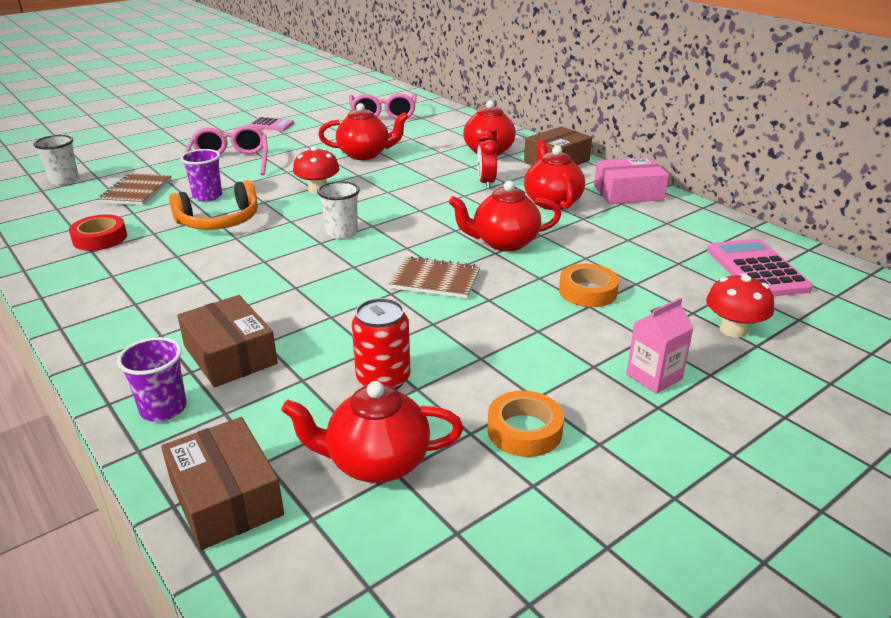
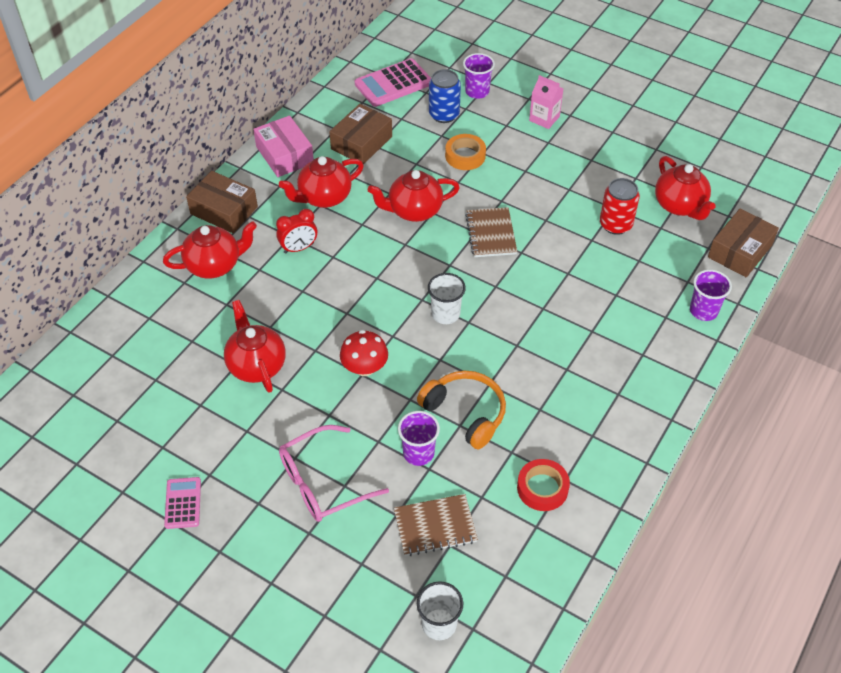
camera: 110 degrees left, 20 degrees up
(230, 355) = (639, 305): brown box -> brown box (361, 143)
(383, 114) = (110, 397): pink glasses -> none
(504, 243) = (414, 210): red teapot -> red teapot turned 105 degrees clockwise
(524, 430) = (620, 159): orange tape -> none
(681, 293) = (444, 115): none -> blue can
(733, 330) = (477, 92): red mushroom -> purple cup

